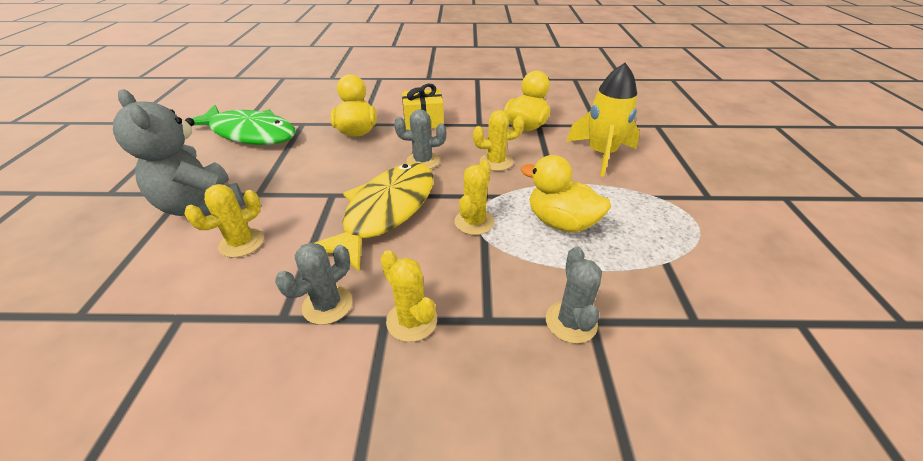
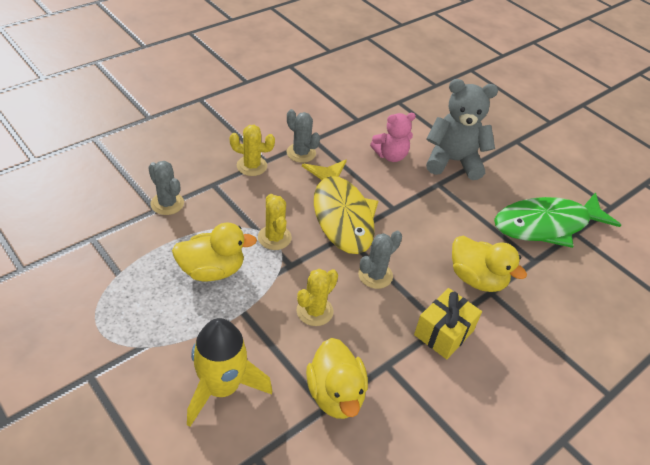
camera: 135 degrees right, 5 degrees up
(242, 243) = (390, 155): yellow cactus -> pink teddy bear
(327, 305) = (301, 153): grey cactus -> grey cactus turned 45 degrees counterclockwise

